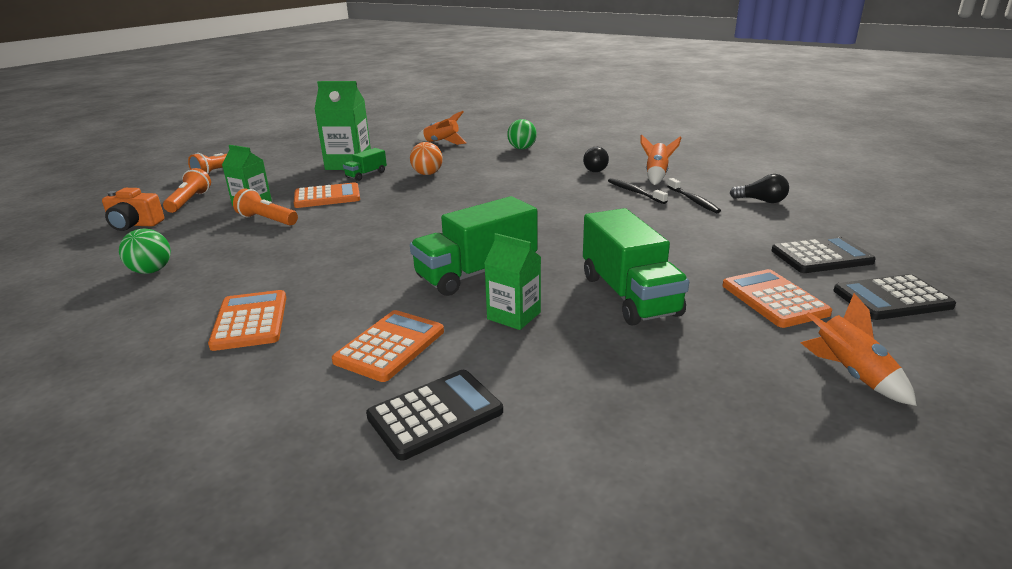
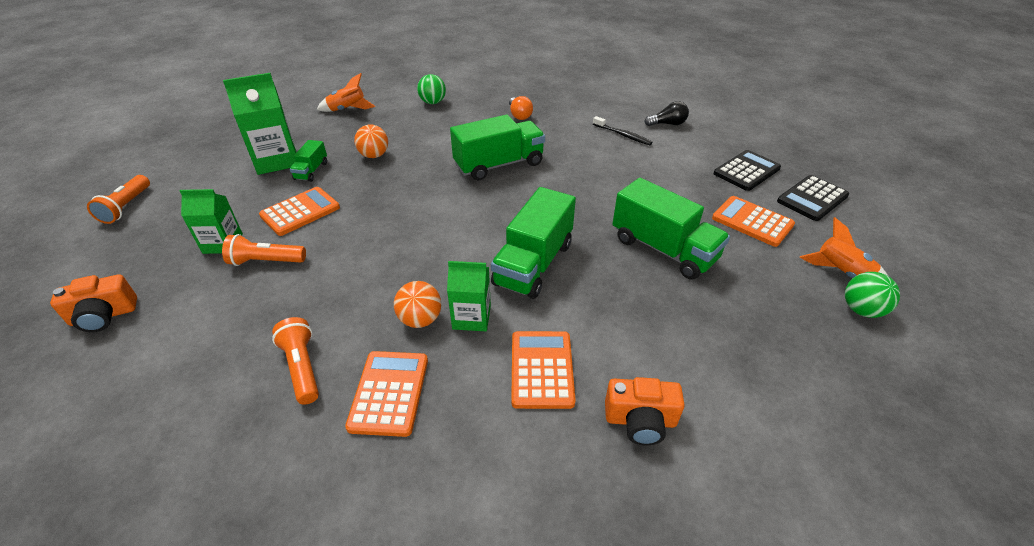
camera: 30 degrees left, 15 degrees up
(151, 271) = (206, 372): green ball -> green ball (861, 310)
(189, 201) = (138, 261): orange flashlight -> orange flashlight (302, 367)
(250, 321) = (389, 393): orange calculator -> orange calculator turned 45 degrees clockwise
(332, 283) = (420, 319): none -> orange ball
(435, 414) = (640, 420): black calculator -> orange camera
(514, 316) = (604, 300): green carton -> green carton (471, 317)
(531, 199) = (499, 165): none -> green truck
(595, 169) = (519, 115): black light bulb -> orange light bulb
(634, 192) = (573, 136): black toothbrush -> none
(656, 175) = (572, 112): orange rocket -> none

